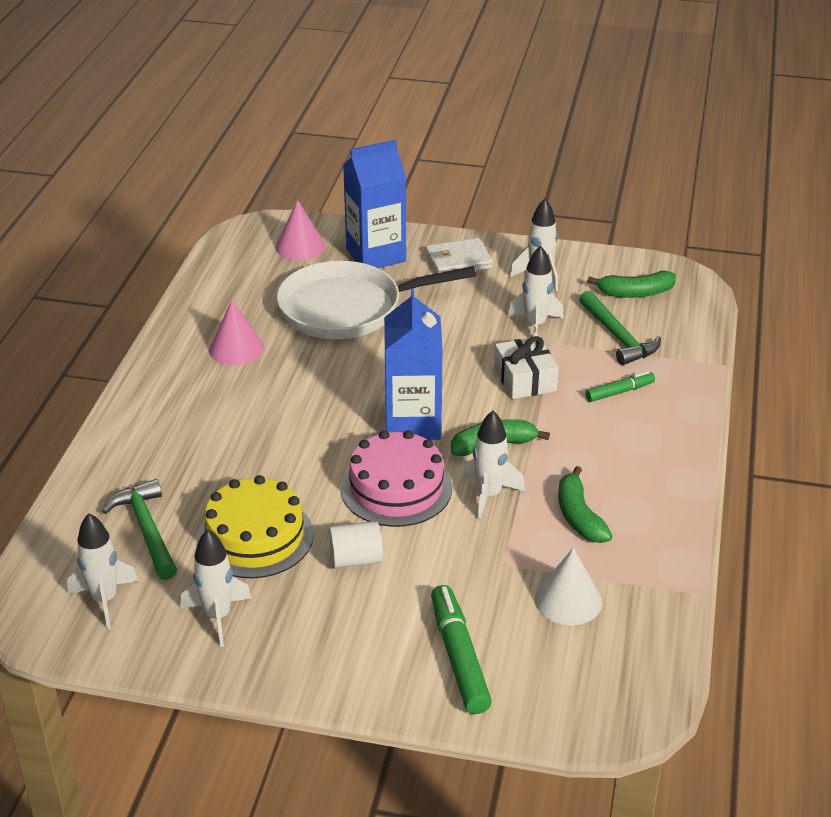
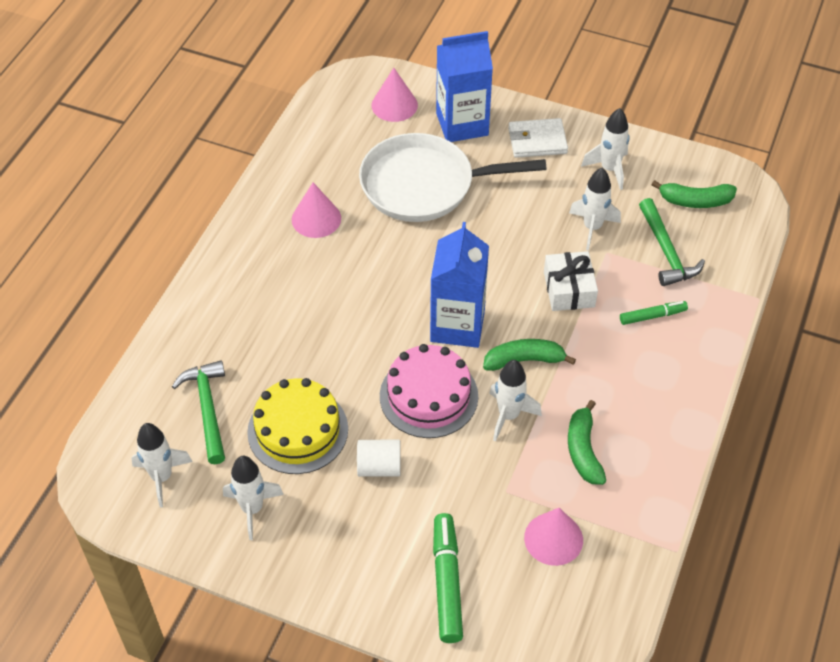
camera: 10 degrees right, 15 degrees up
(568, 600) = (553, 538): white cone -> pink cone

